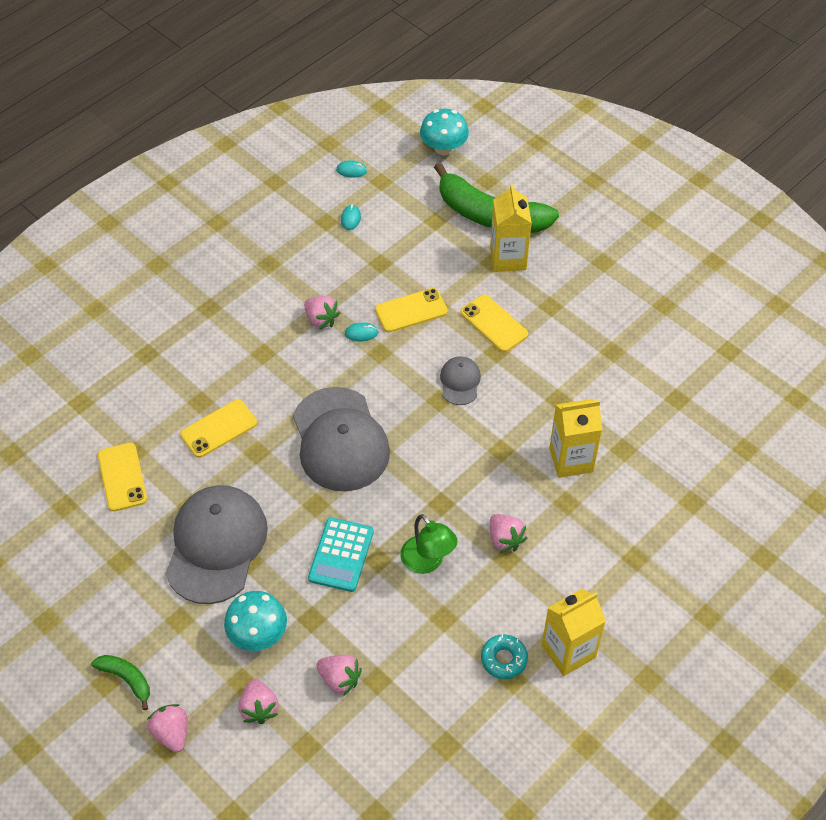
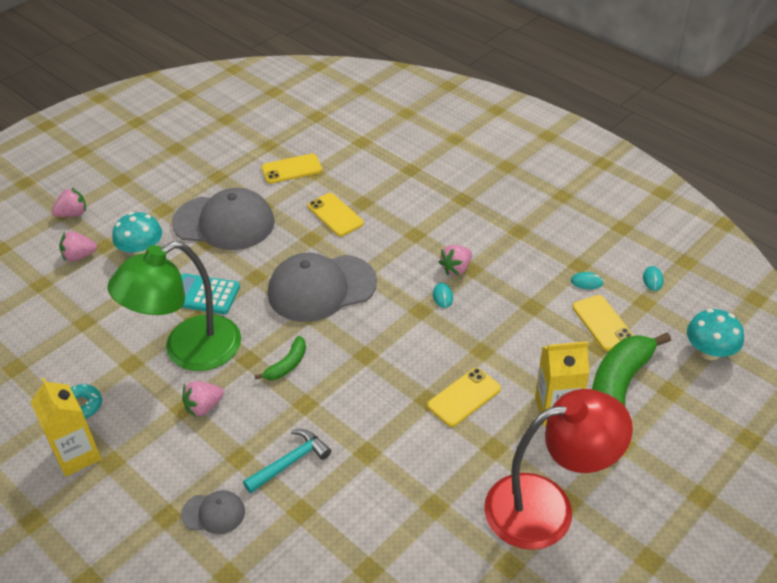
camera: 90 degrees right, 10 degrees down
(126, 679) = (121, 189): green banana -> green banana (287, 365)
(339, 679) = (91, 299): pink strawberry -> none
(411, 311) = (474, 331): yellow phone -> yellow phone (602, 323)
(427, 562) = (188, 351): green lamp -> green lamp, size x1.92
(460, 382) = (387, 370): grey cap -> grey cap (213, 513)
(571, 460) = (290, 462): yellow carton -> turquoise hammer
(609, 276) = (547, 506): none -> red lamp

